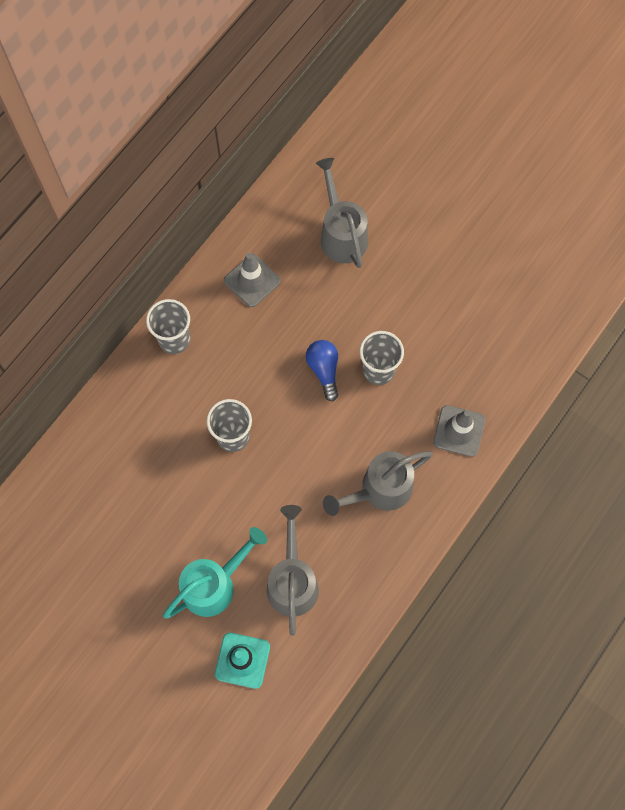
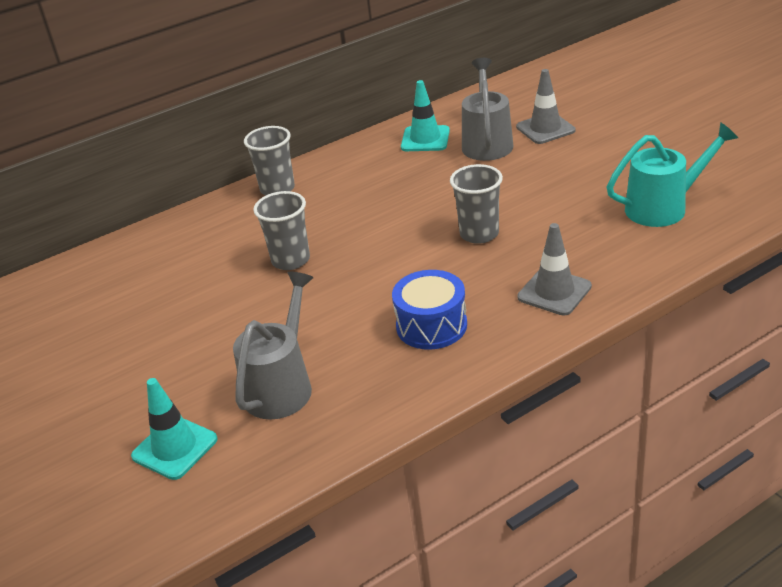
camera: 25 degrees right, 35 degrees down
(215, 584) = (191, 372): turquoise watering can -> turquoise watering can (664, 207)
(252, 281) = (378, 162): grey traffic cone -> grey traffic cone (545, 129)
(282, 237) = (425, 139): none -> turquoise traffic cone
(324, 370) = (418, 227): blue light bulb -> none
(379, 490) = (431, 325): grey watering can -> blue drum

